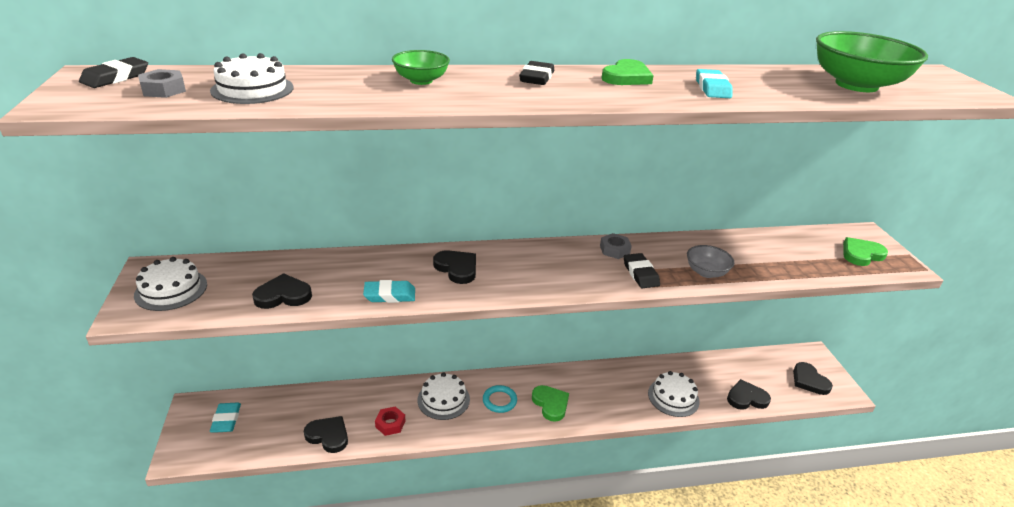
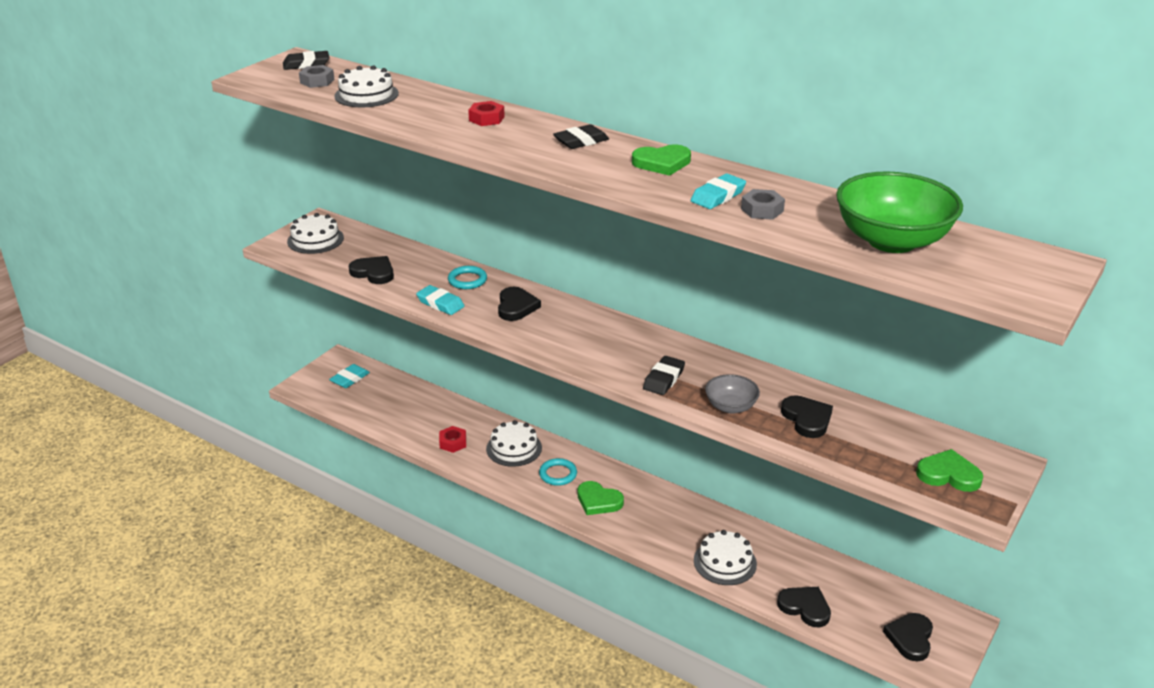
camera: 45 degrees right, 0 degrees up
(328, 436) = (401, 426): black heart -> black heart (807, 419)
(383, 264) = (467, 280): none -> turquoise ring
(421, 80) = (486, 119): green bowl -> red nut
(550, 404) = (598, 501): green heart -> green heart turned 105 degrees clockwise
(614, 250) = (675, 351): grey nut -> grey nut (762, 210)

